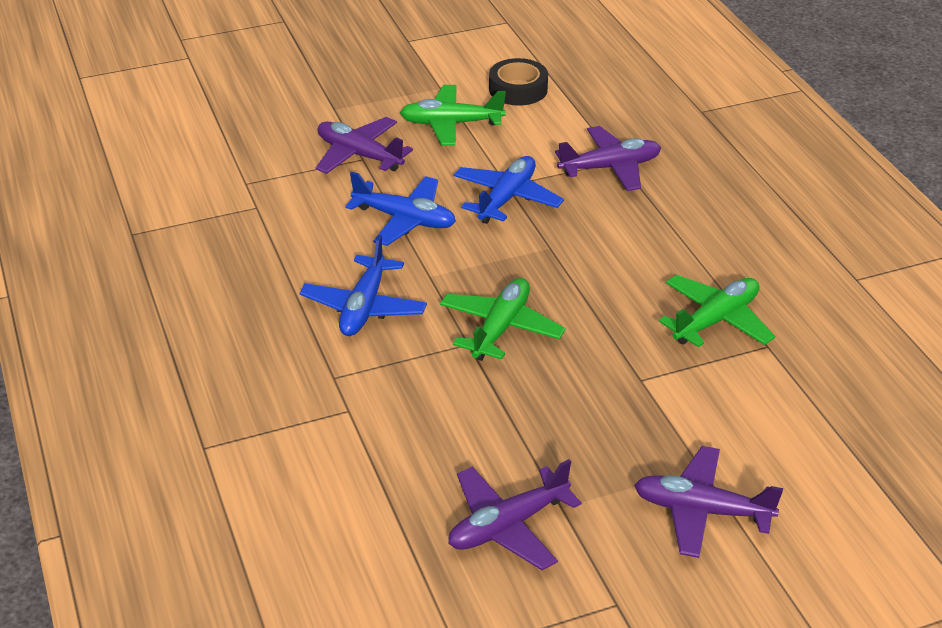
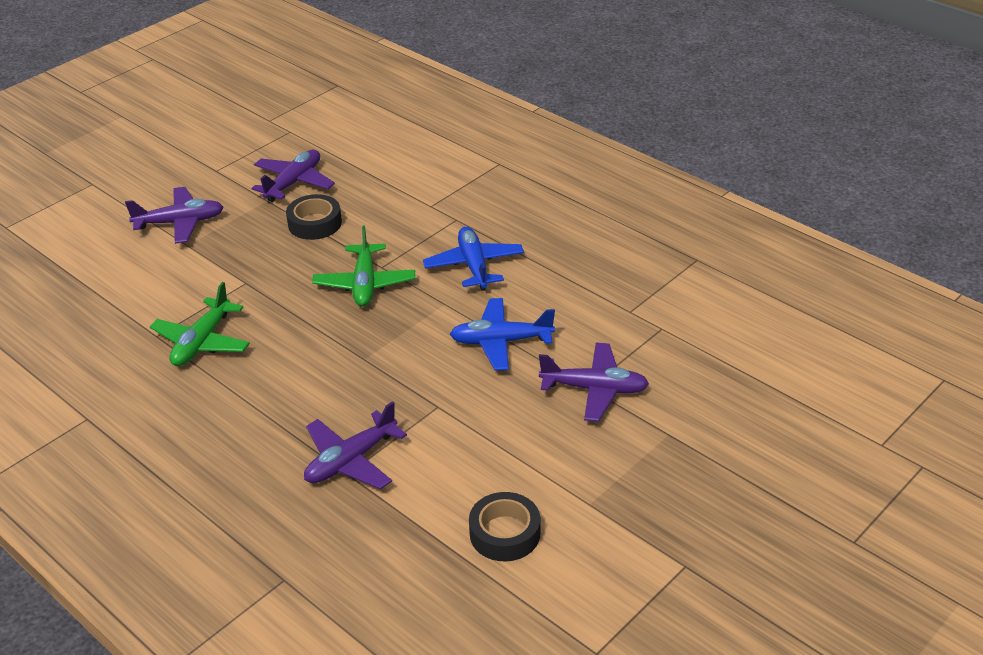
camera: 155 degrees right, 0 degrees up
(451, 124) = (540, 457): green plane -> none
(506, 198) = (429, 392): blue plane -> none
(514, 438) = (315, 223): none -> black tape

